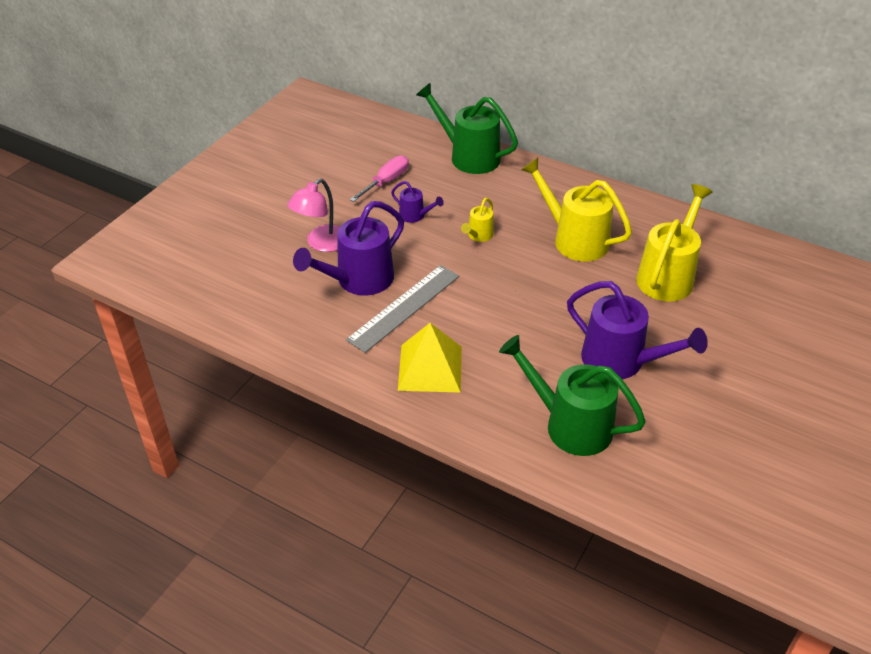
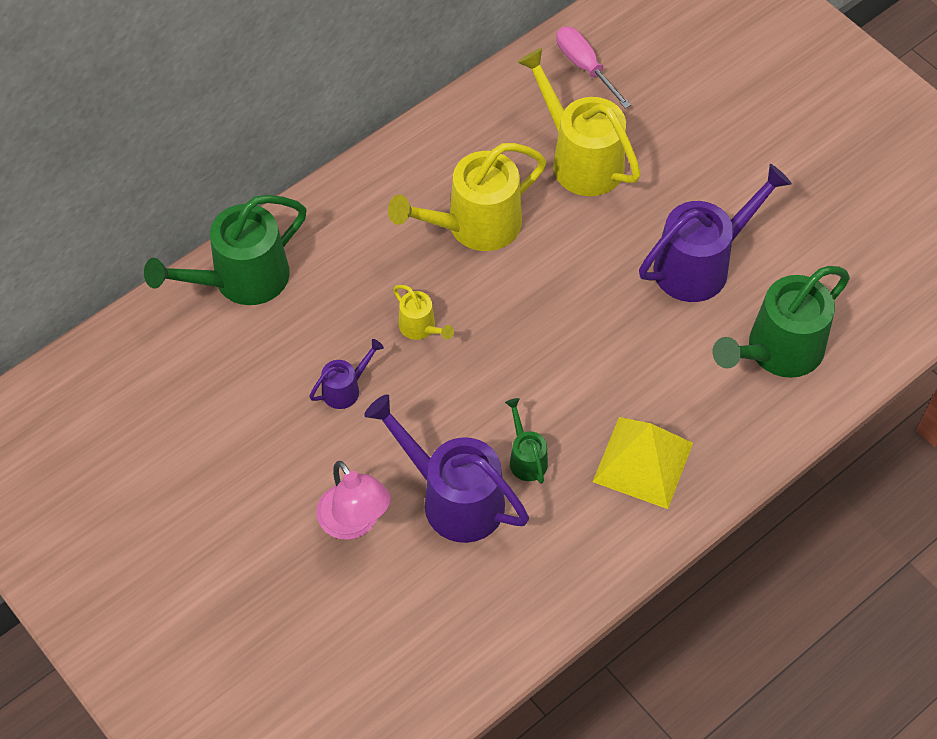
camera: 70 degrees left, 15 degrees up
(358, 281) = (452, 497): purple watering can -> purple watering can turned 150 degrees clockwise
(386, 182) = (250, 402): pink screwdriver -> pink screwdriver (585, 67)
(404, 307) = (526, 458): grey ruler -> green watering can

